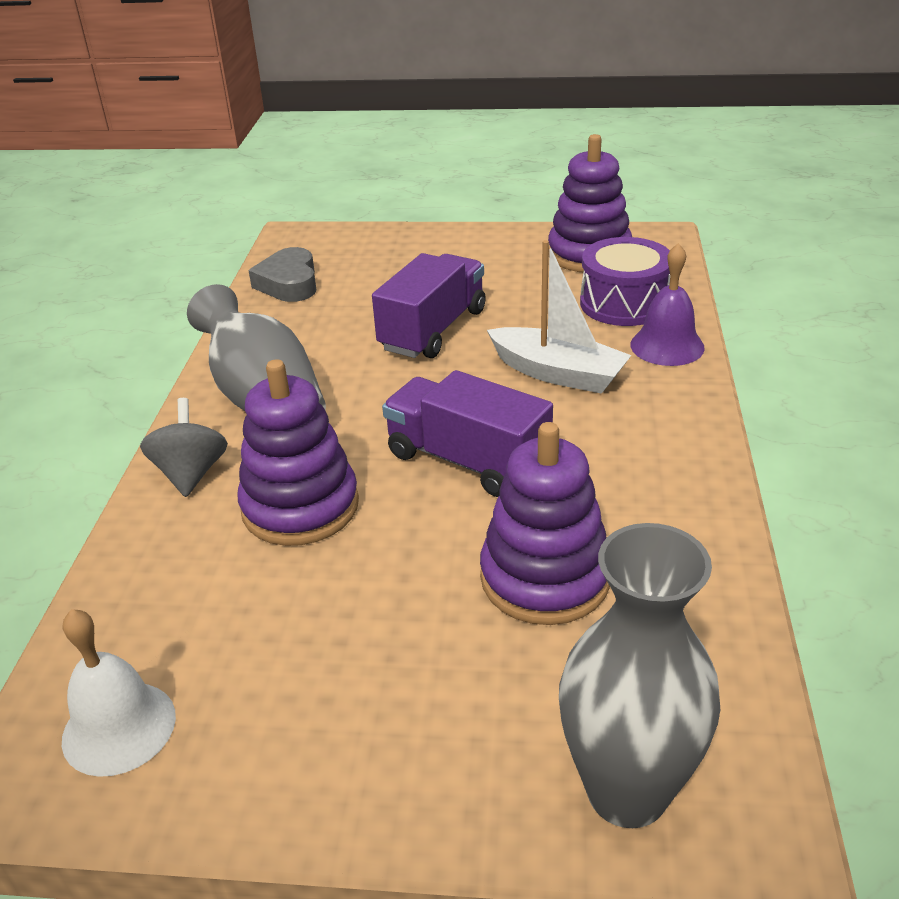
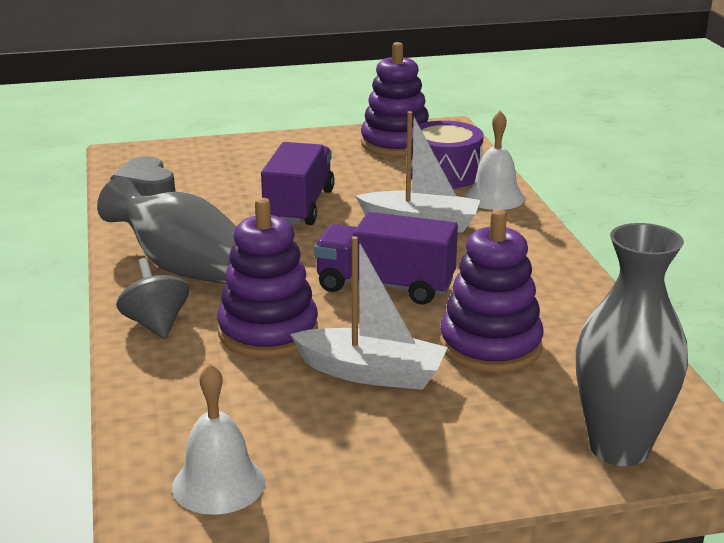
camera: 20 degrees left, 10 degrees down
(380, 592) = (371, 373): none -> white boat
(667, 346) = (494, 197): purple bell -> white bell

